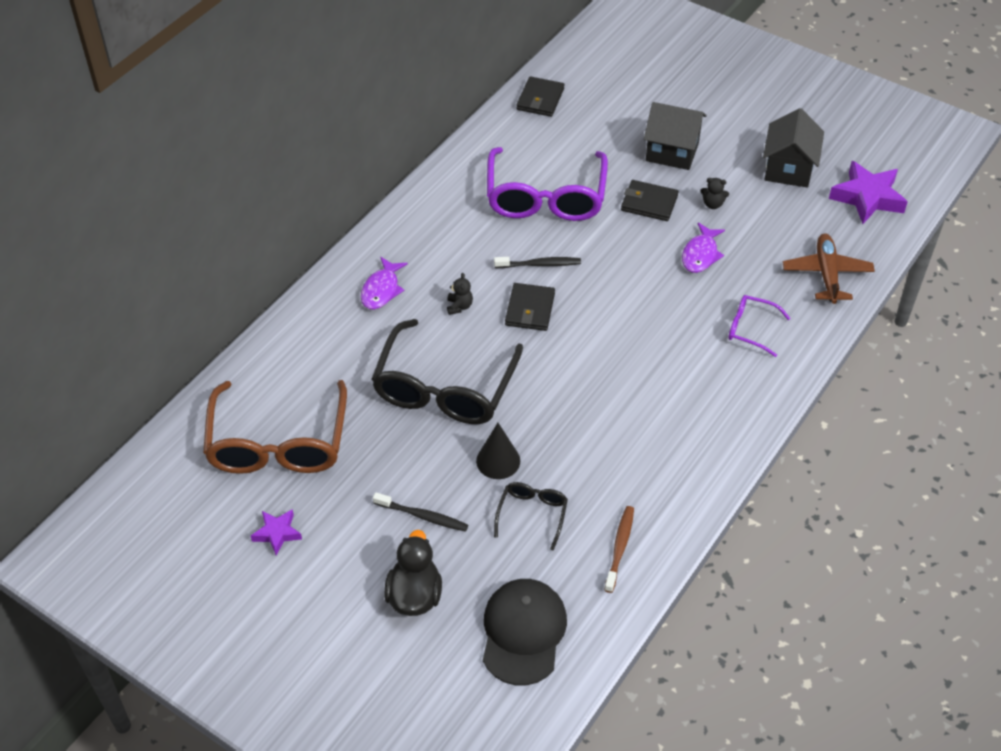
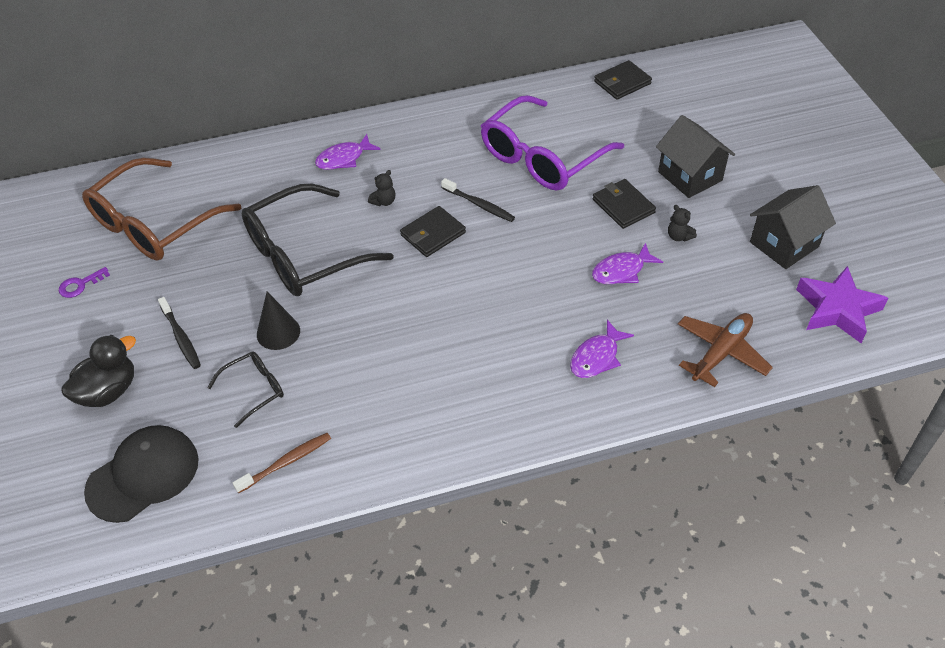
camera: 40 degrees right, 0 degrees up
(277, 533) = (80, 285): purple star -> purple key
(750, 329) = (597, 357): purple glasses -> purple fish

